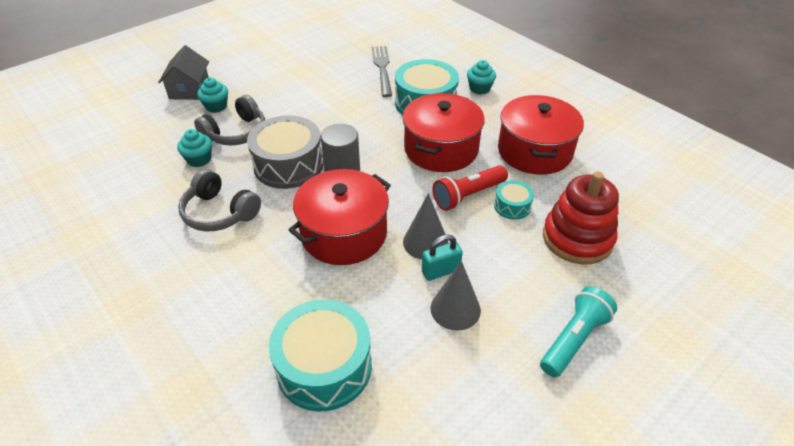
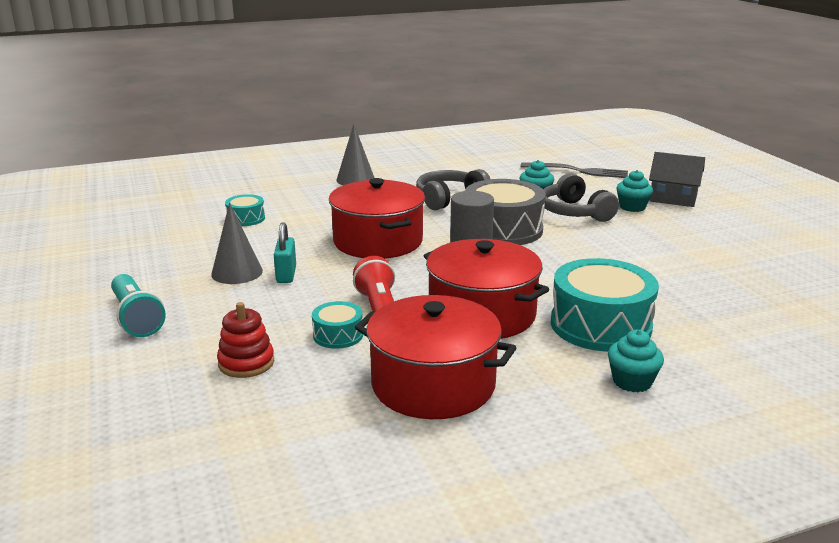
camera: 110 degrees right, 20 degrees down
(324, 366) = (246, 218): turquoise drum -> turquoise drum, size x0.49
(382, 68) = (713, 310): grey fork -> grey fork (579, 171)
(425, 242) = (330, 275): grey cone -> grey cone (355, 179)
(577, 238) = (246, 363): red stacking toy -> red stacking toy, size x0.58

